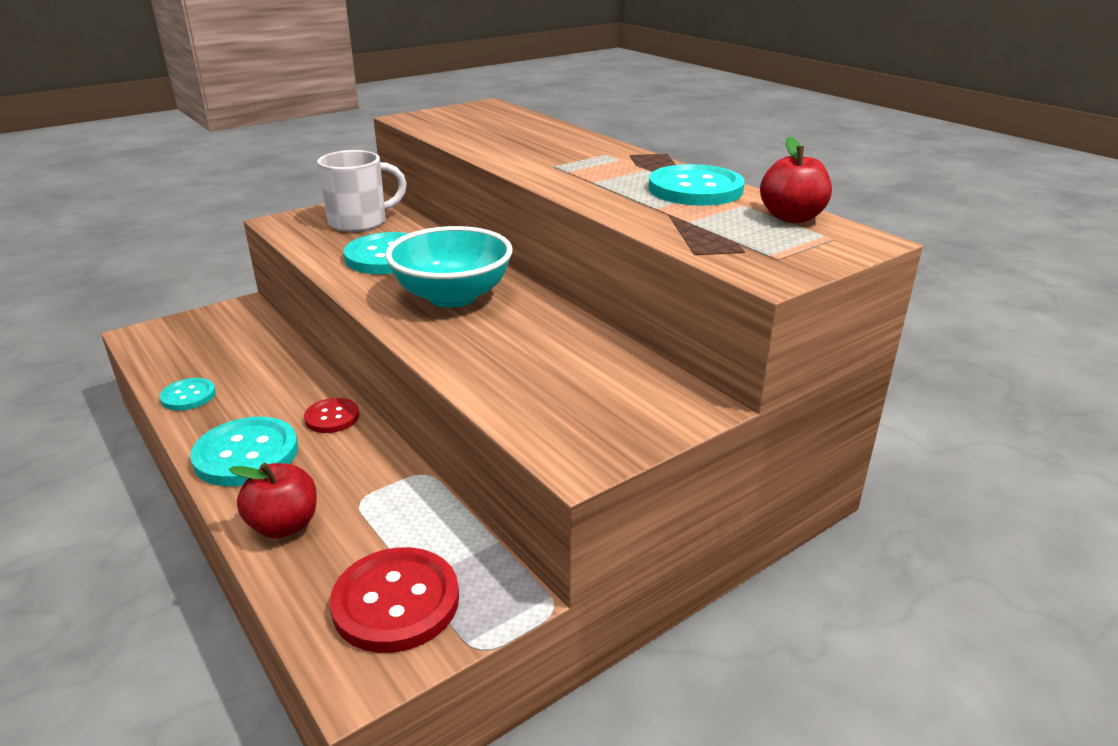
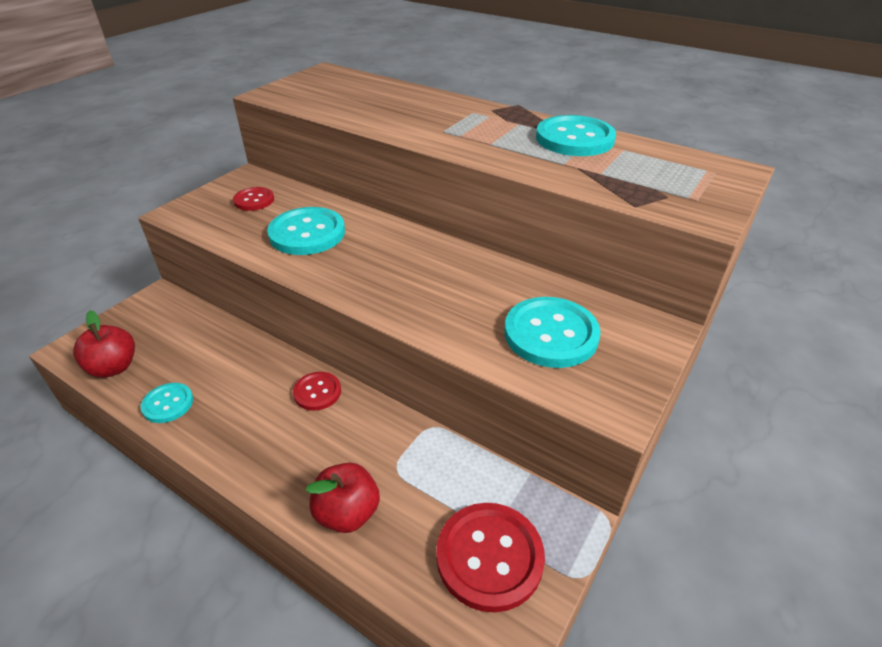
camera: 20 degrees left, 10 degrees up
(246, 454) = (265, 450): turquoise button -> turquoise button (551, 334)
(360, 222) = (254, 200): white mug -> red button
(452, 296) = (395, 264): turquoise bowl -> none
(792, 217) = (668, 156): red apple -> red apple (114, 367)

